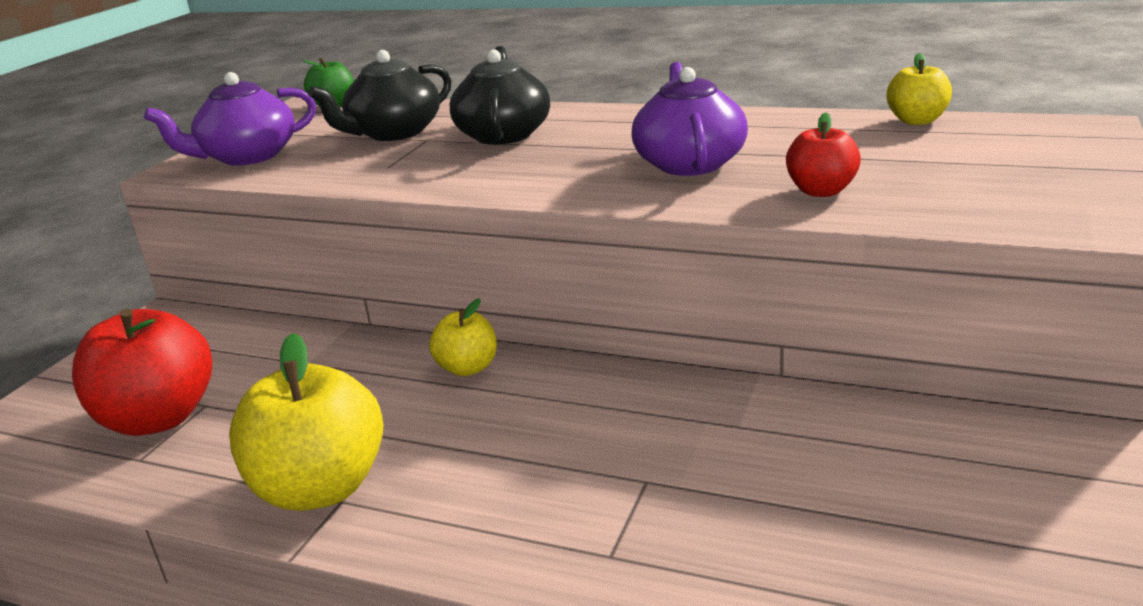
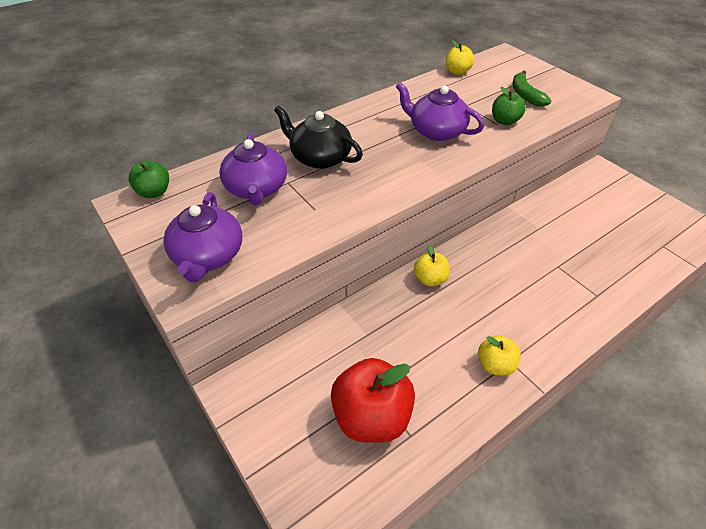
camera: 60 degrees left, 20 degrees up
(321, 488) = (495, 364): yellow apple -> yellow apple, size x0.54
(394, 133) = (256, 188): black teapot -> purple teapot
(821, 191) = (504, 121): red apple -> green apple
(958, 180) = (525, 95): none -> green banana

